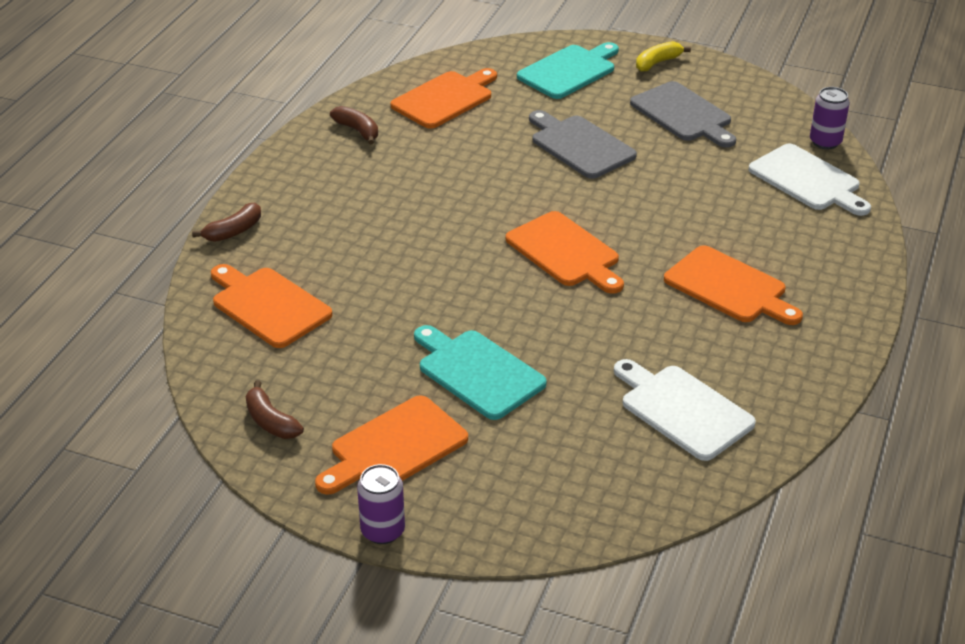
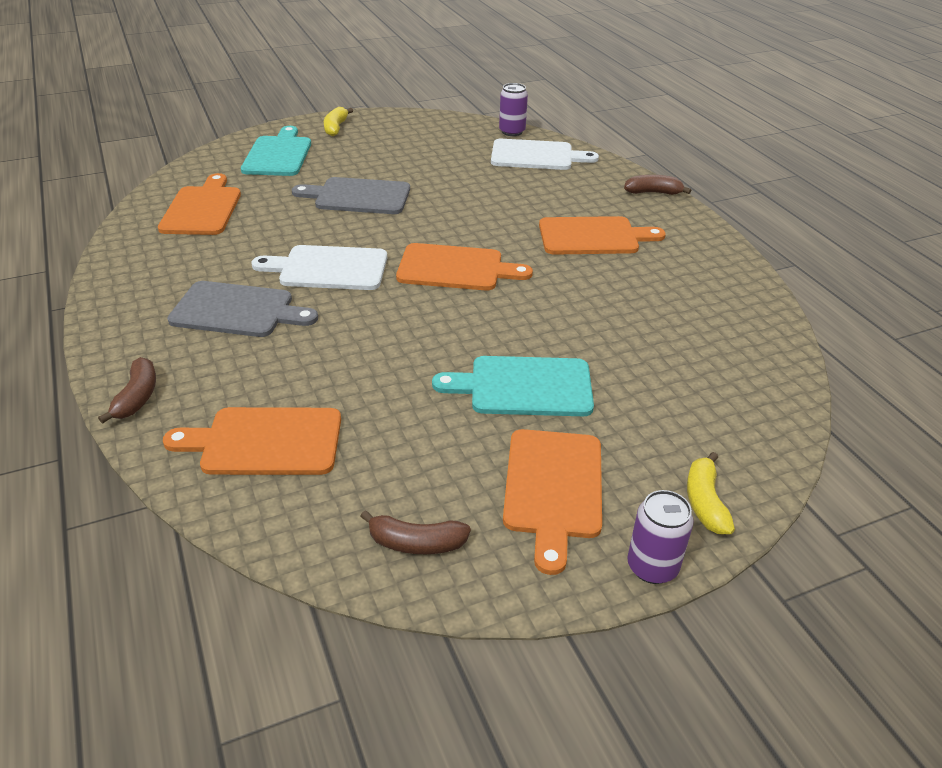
camera: 45 degrees left, 0 degrees up
(358, 131) = (154, 262): brown banana -> brown banana (653, 192)
(478, 523) = (705, 502): none -> yellow banana
(682, 409) = (692, 327): white cutting board -> white cutting board (328, 268)
(683, 114) = (401, 150): grey cutting board -> grey cutting board (237, 311)

